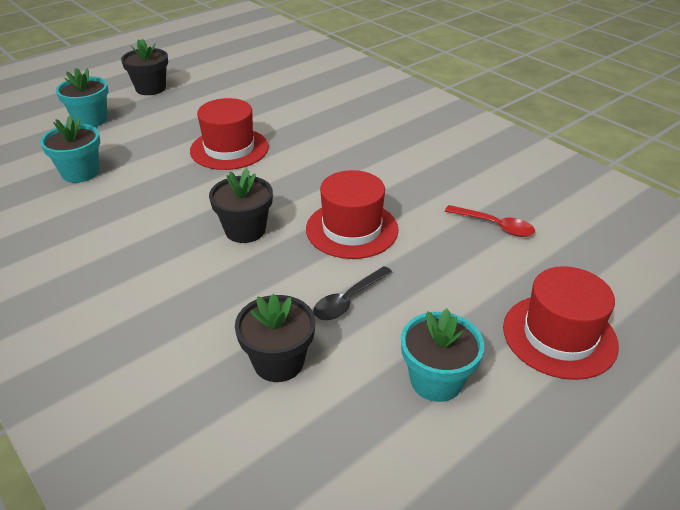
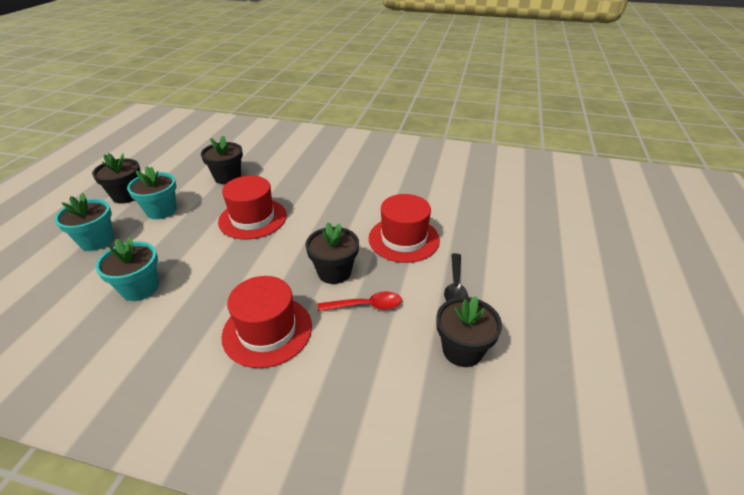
camera: 35 degrees left, 0 degrees up
(250, 100) = (227, 177): none -> black flower pot
(436, 380) = (556, 308): turquoise flower pot -> turquoise flower pot (161, 210)
(495, 226) = (479, 201): red spoon -> red spoon (366, 306)
(559, 336) = (580, 249): red hat -> red hat (267, 330)

